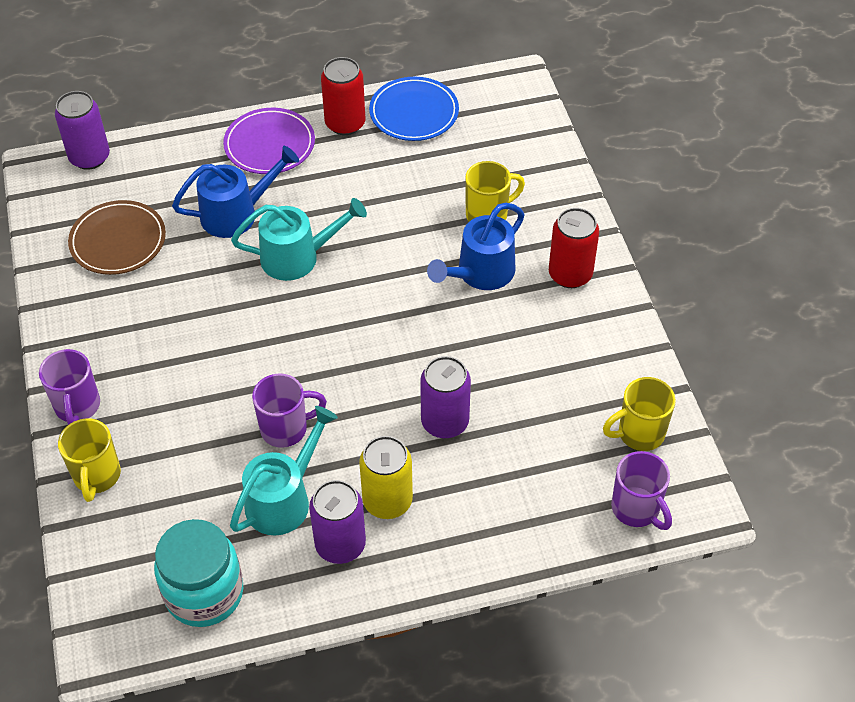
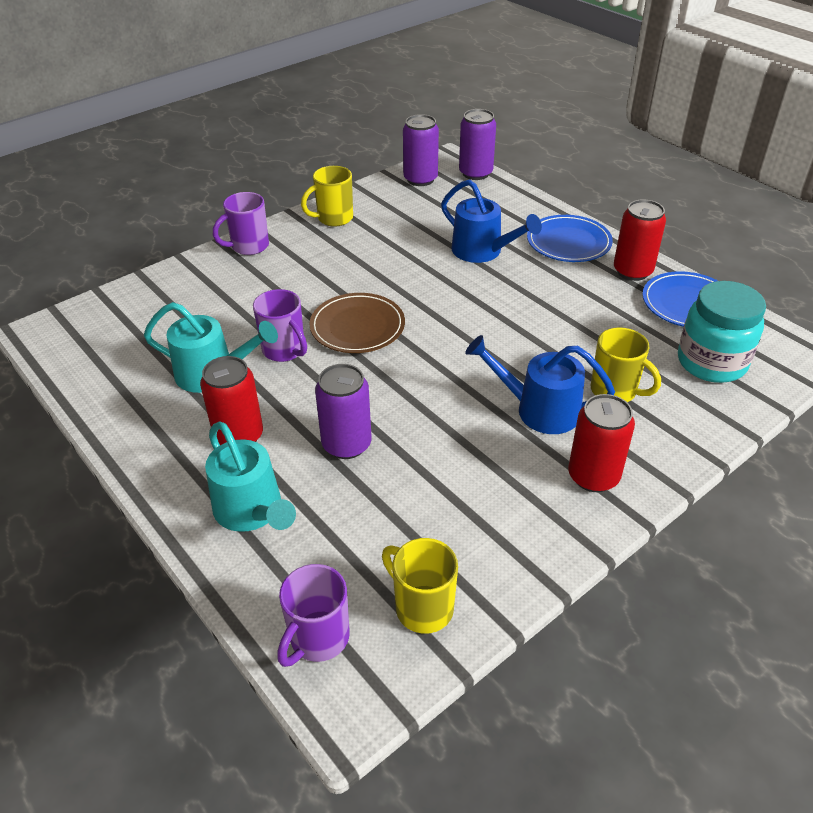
camera: 65 degrees right, 10 degrees down
(97, 476) = (192, 276): yellow mug -> yellow mug (334, 218)
(118, 241) = (410, 210): brown plate -> brown plate (357, 327)
(204, 593) = (105, 363): turquoise jar -> turquoise jar (711, 362)
(269, 144) = (568, 242): purple plate -> blue plate
(298, 257) = (466, 296): turquoise watering can -> turquoise watering can (252, 512)
(340, 544) = (180, 422): purple can -> purple can (420, 179)
(387, 501) = (239, 436): yellow can -> red can

